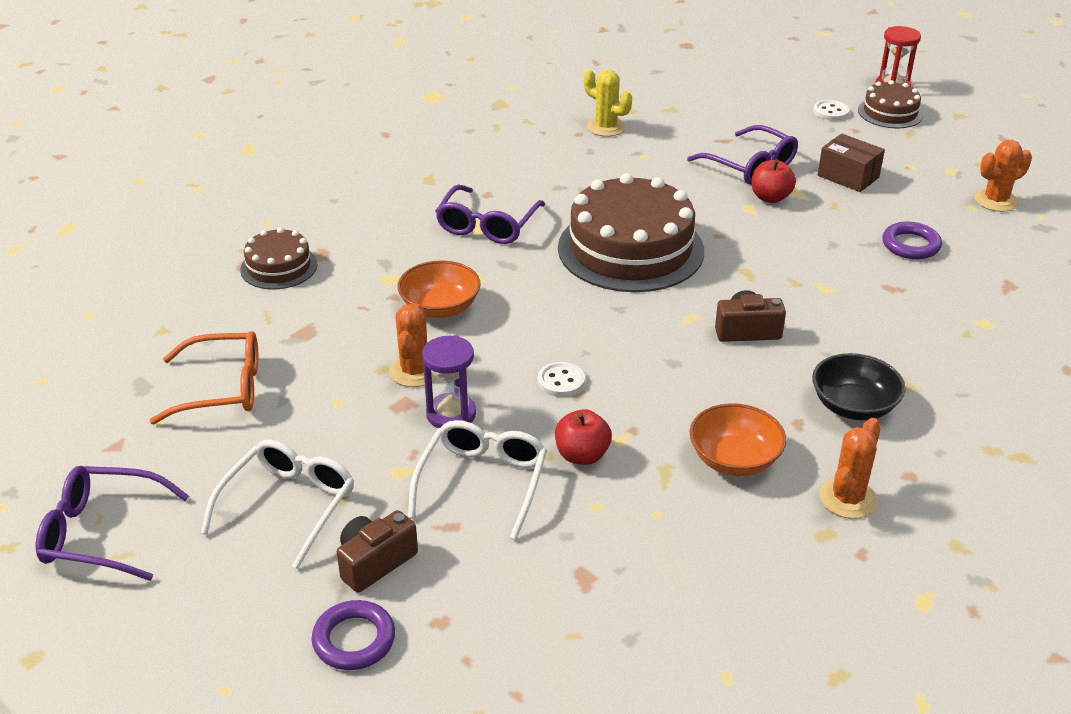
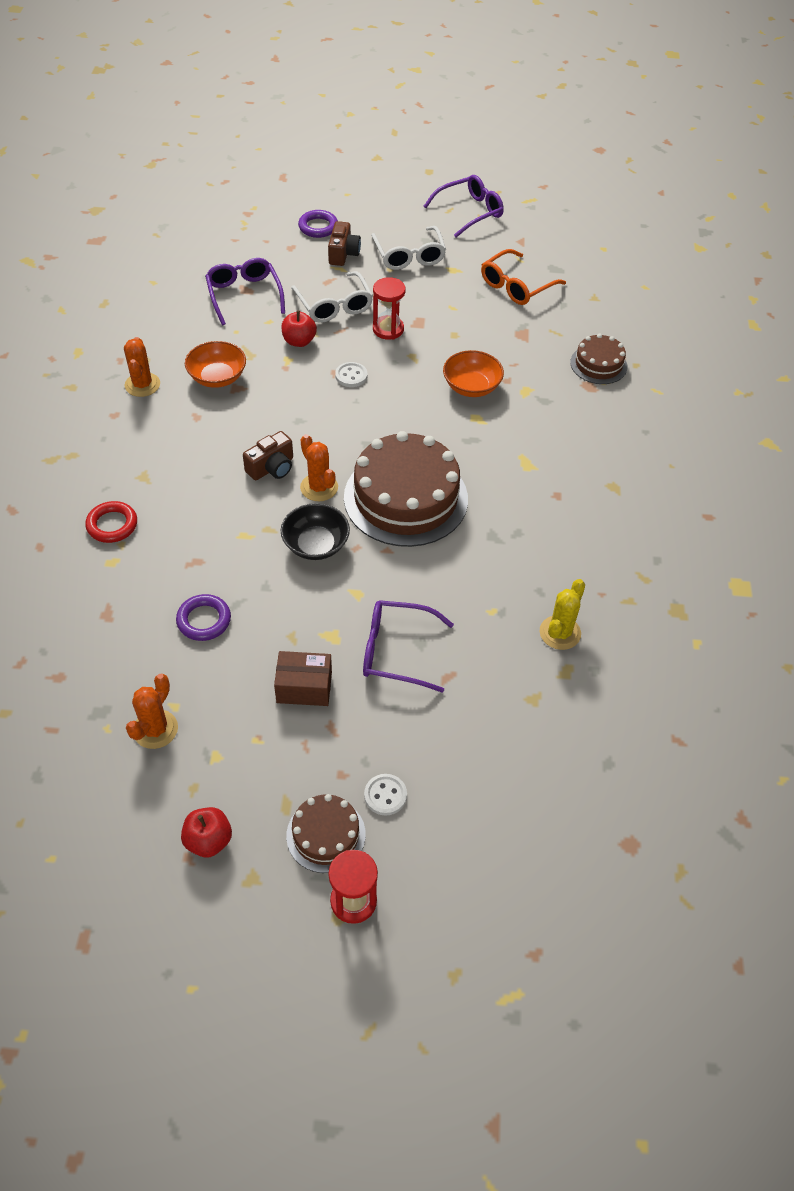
camera: 140 degrees right, 15 degrees up
(414, 371) = (435, 342): orange cactus -> orange cactus (319, 487)
(451, 414) = (388, 329): purple hourglass -> red hourglass
(487, 225) = (522, 466): purple glasses -> purple glasses (244, 295)
(606, 127) = (560, 633): yellow cactus -> yellow cactus turned 60 degrees counterclockwise
(770, 197) = (350, 616): red apple -> red apple (208, 840)
(853, 406) = (170, 444): black bowl -> black bowl (316, 544)
(970, 354) = (112, 525): none -> red ring

